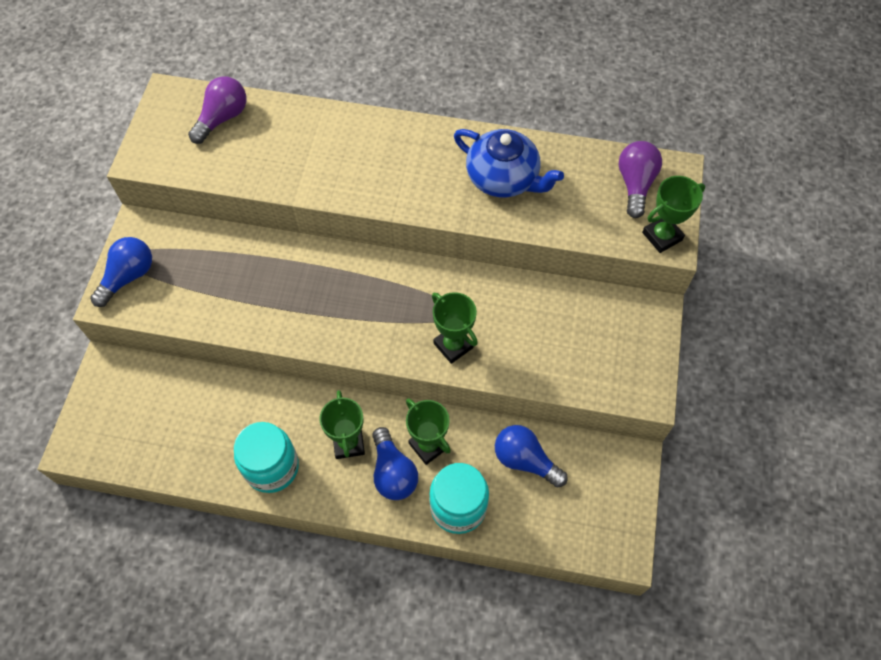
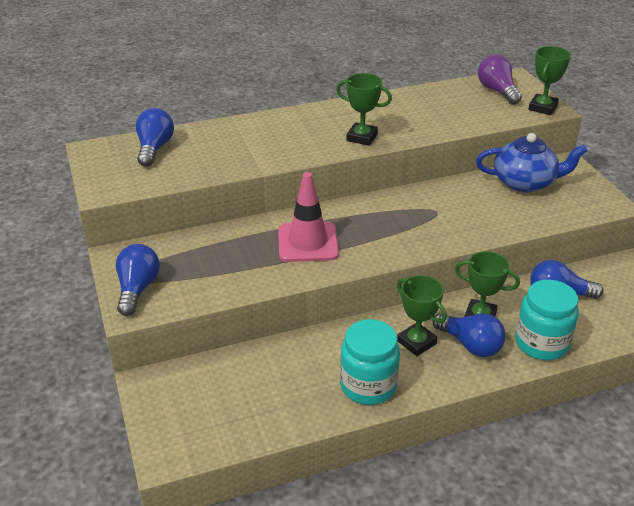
camera: 30 degrees left, 25 degrees down
(222, 118) = (154, 148): purple light bulb -> blue light bulb
(307, 293) = (308, 242): none -> pink traffic cone
(453, 345) = (452, 229): green trophy -> green trophy (362, 137)
(503, 178) = (407, 114): blue teapot -> blue teapot (525, 182)

